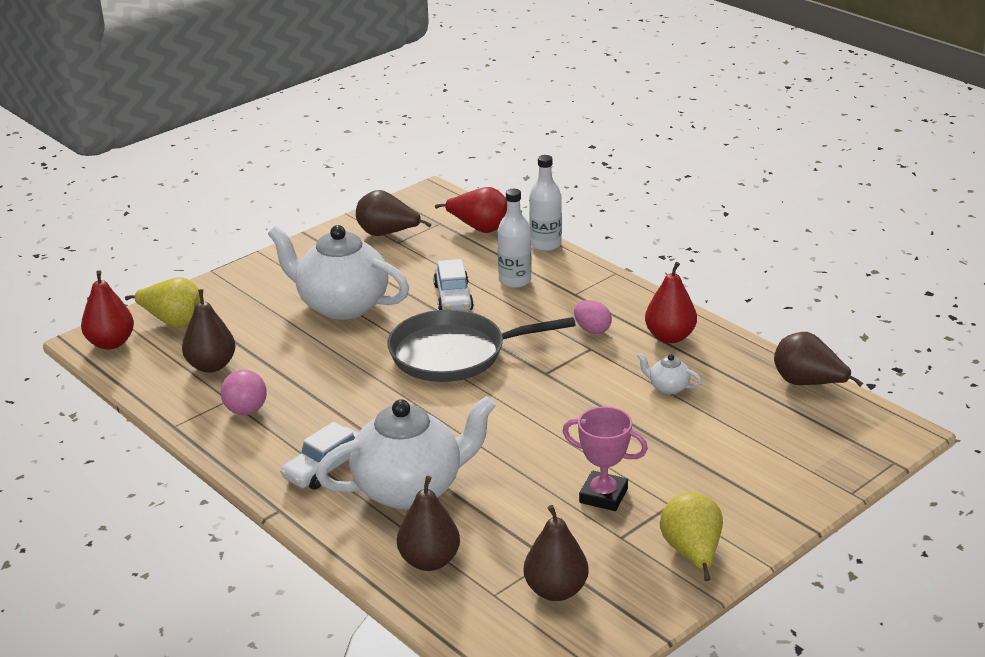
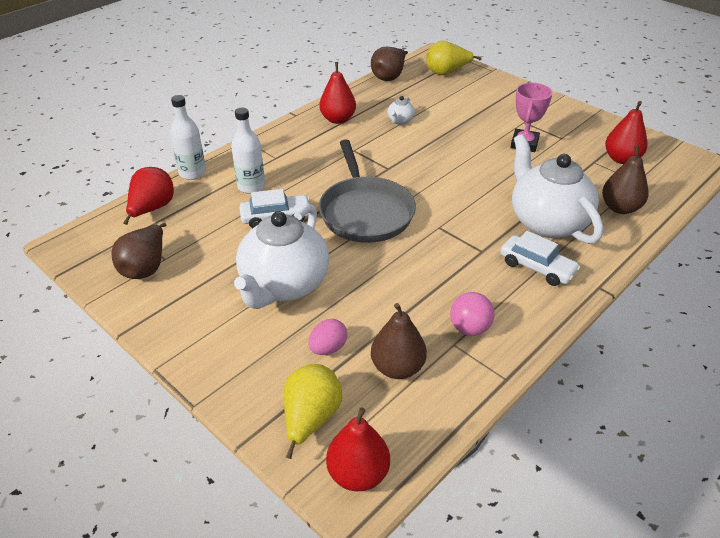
camera: 95 degrees left, 10 degrees up
(556, 590) = (621, 159): brown pear -> red pear
(592, 330) = (328, 149): pink egg -> pink egg (328, 348)
(692, 553) = (565, 116): yellow pear -> yellow pear (446, 72)

